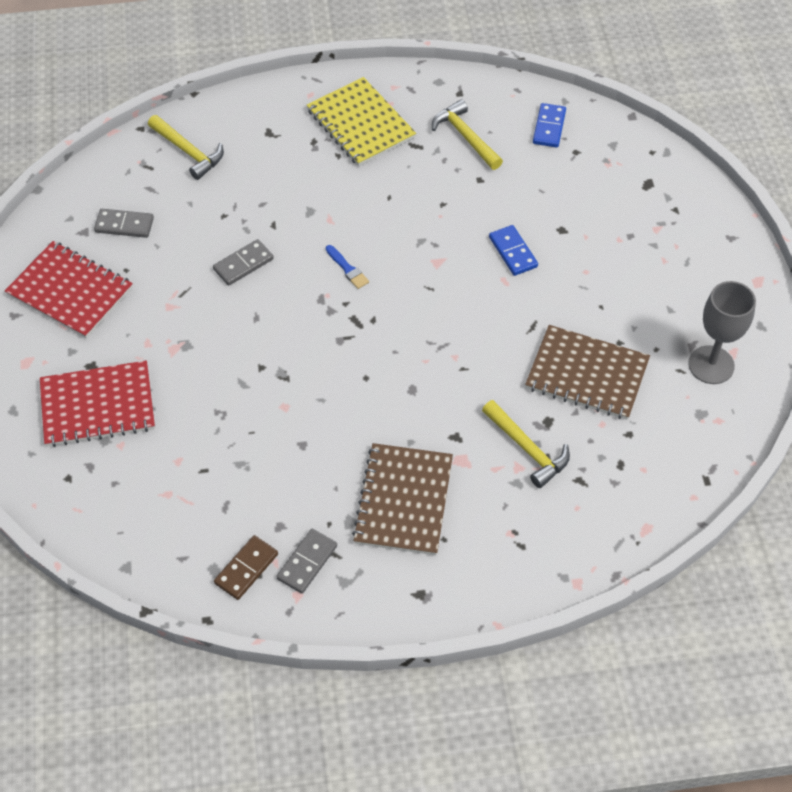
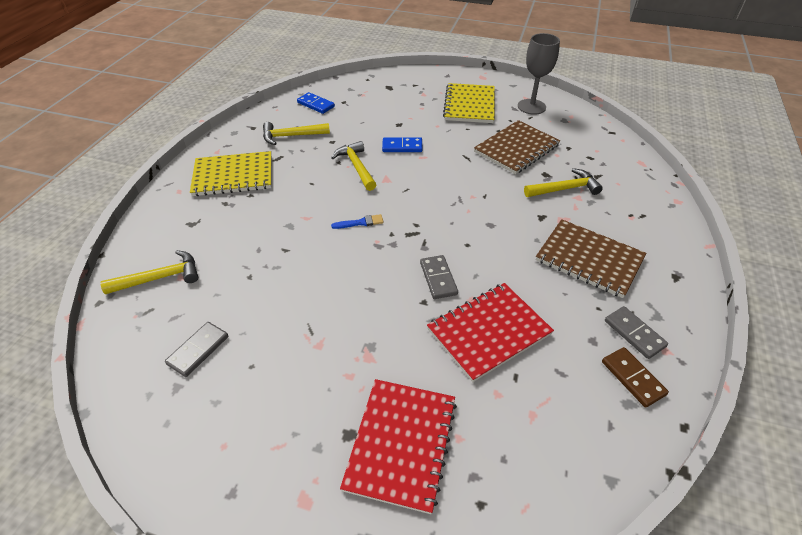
camera: 65 degrees left, 10 degrees down
(70, 291) = (241, 424): red notebook -> red notebook (488, 332)
(243, 264) = (310, 280): grey domino -> grey domino (438, 278)
(444, 224) = (356, 167): none -> yellow hammer
(664, 290) = (469, 105): none -> yellow notebook

